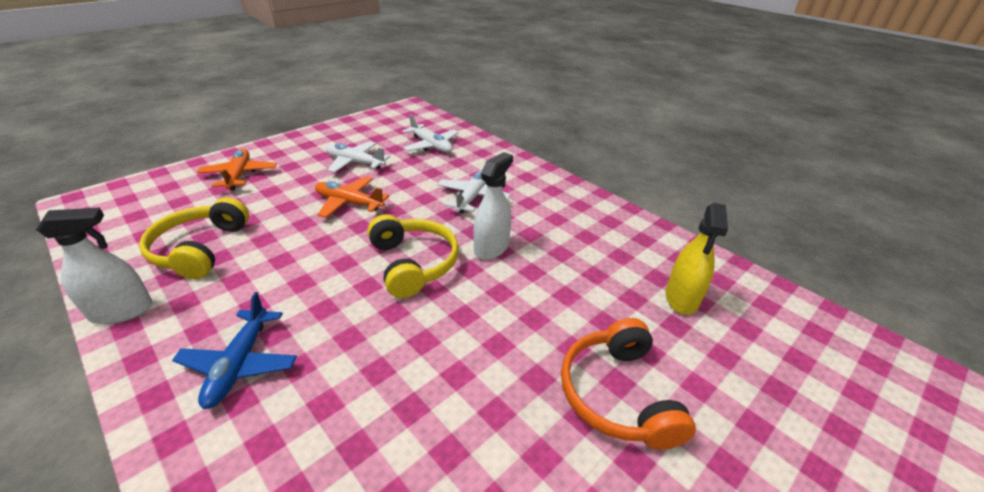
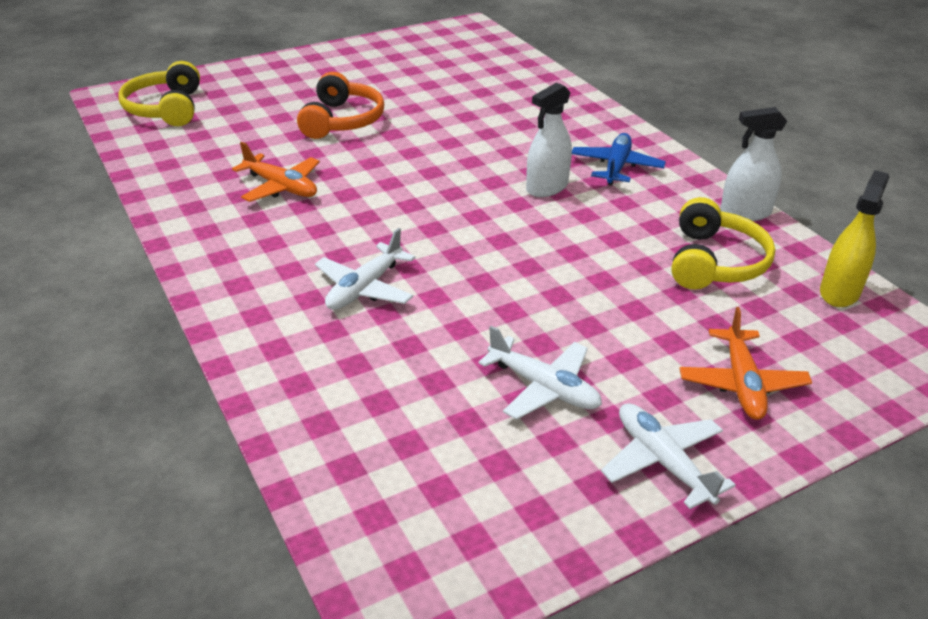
camera: 165 degrees left, 0 degrees up
(349, 203) = (546, 302): orange plane -> orange plane (281, 187)
(414, 263) = (468, 216): yellow headphones -> yellow headphones (165, 108)
(431, 145) = (389, 419): white plane -> white plane (662, 461)
(491, 248) = (376, 220): white spray bottle -> white spray bottle (547, 187)
(681, 298) = (225, 157): yellow spray bottle -> yellow spray bottle (839, 292)

